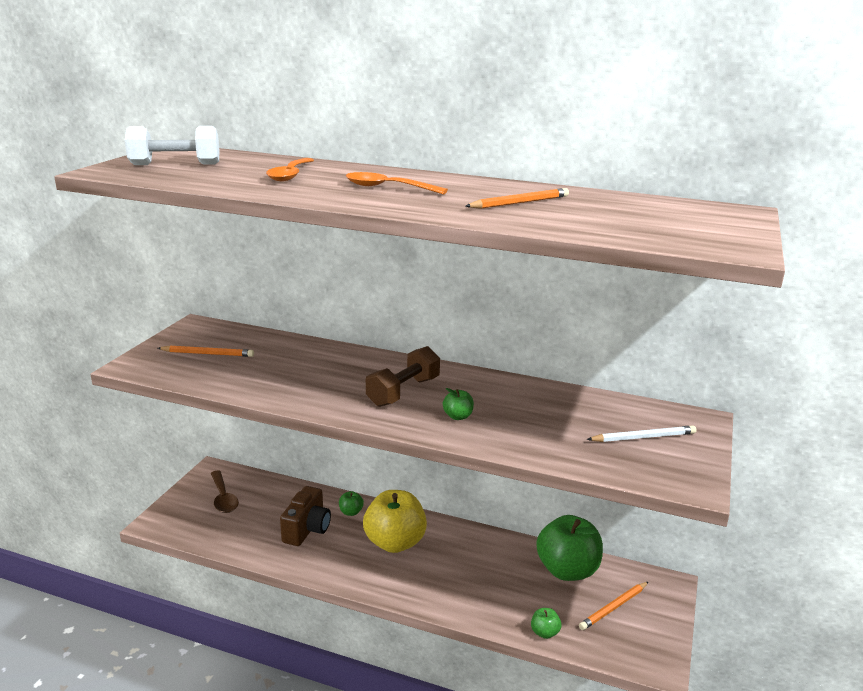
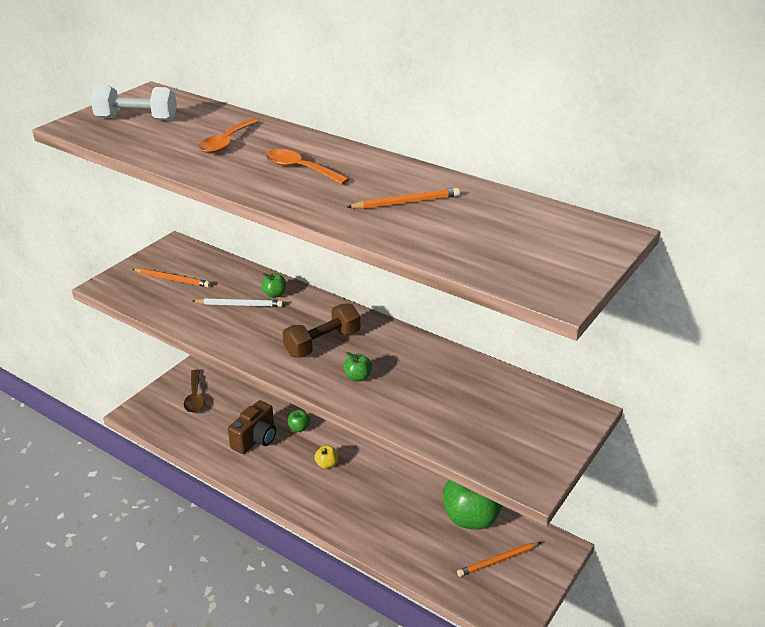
camera: 15 degrees right, 10 degrees up
(395, 543) = (327, 464): yellow apple -> yellow apple, size x0.42
(544, 632) = (424, 572): green apple -> green apple (274, 294)
(643, 437) = (516, 424): white pencil -> white pencil (239, 305)

